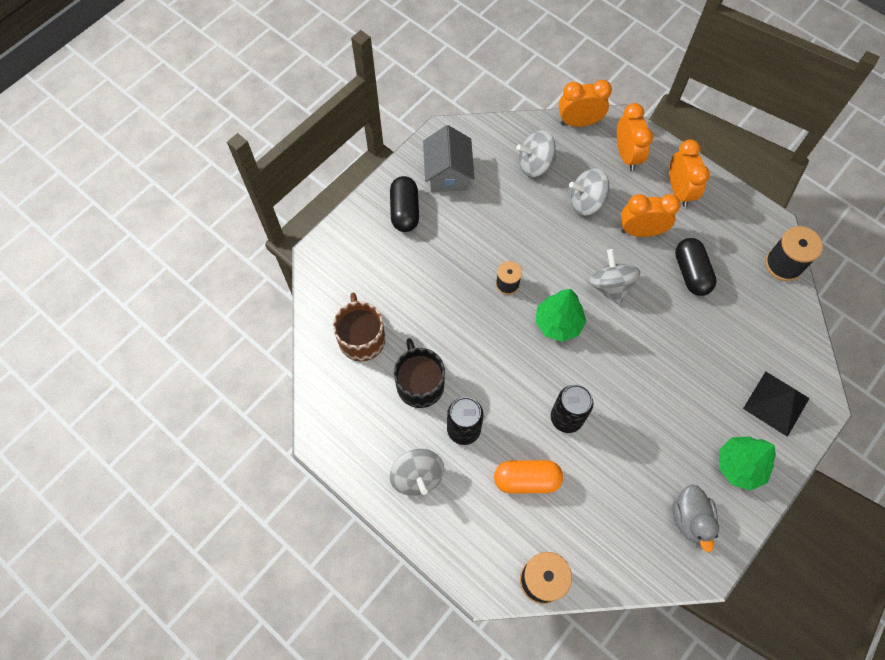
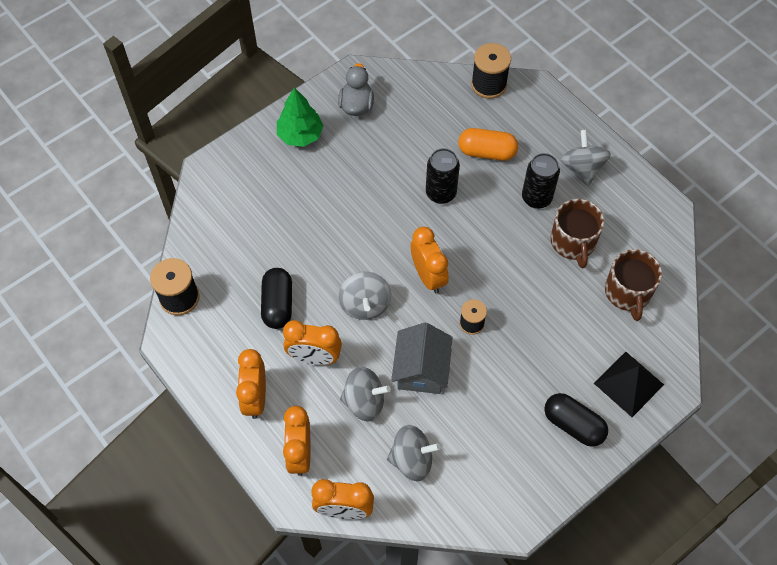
camera: 170 degrees left, 5 degrees down
(405, 211) = (573, 425): black capsule -> black capsule turned 60 degrees counterclockwise
(419, 383) = (573, 242): black mug -> brown mug
(448, 173) = (517, 465): grey house -> grey house (421, 369)
(558, 323) = (428, 276): green tree -> orange clock
(776, 403) = (246, 176): black pyramid -> black pyramid (628, 384)

